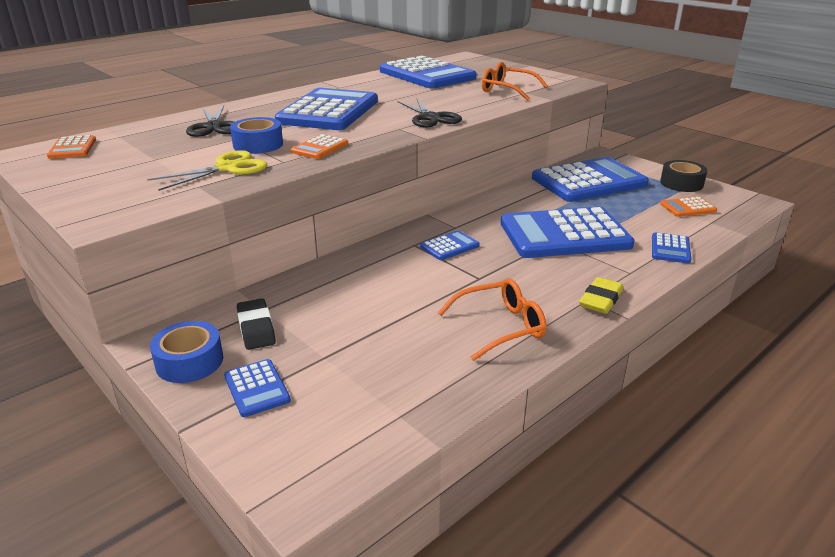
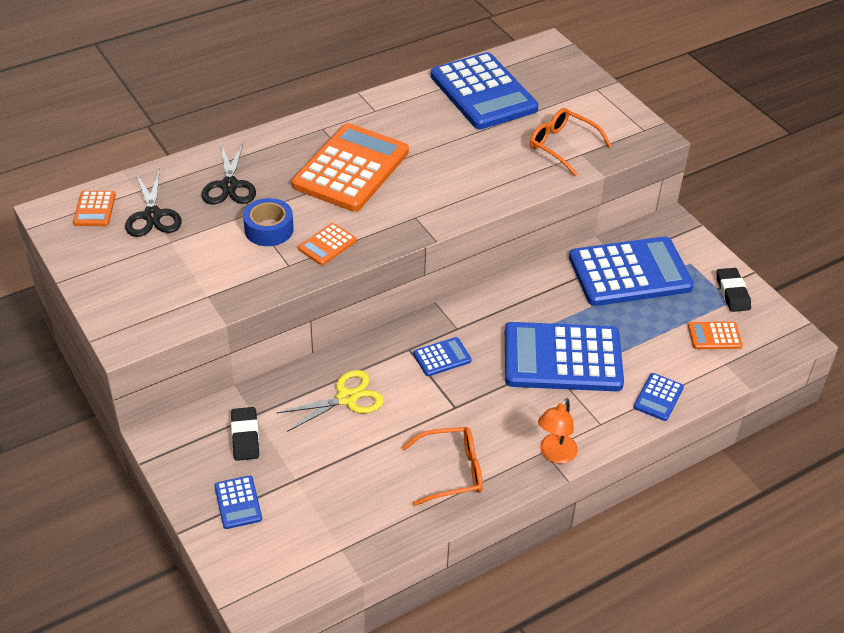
camera: 10 degrees right, 15 degrees up
(189, 361) = (188, 465): blue tape -> none
(227, 168) = (236, 269): yellow scissors -> yellow scissors (346, 398)
(328, 111) = (351, 169): blue calculator -> orange calculator
(431, 118) = (455, 199): black scissors -> black scissors (152, 215)
(600, 300) = (555, 455): yellow eraser -> orange lamp
(681, 183) = (732, 293): black tape -> black eraser

